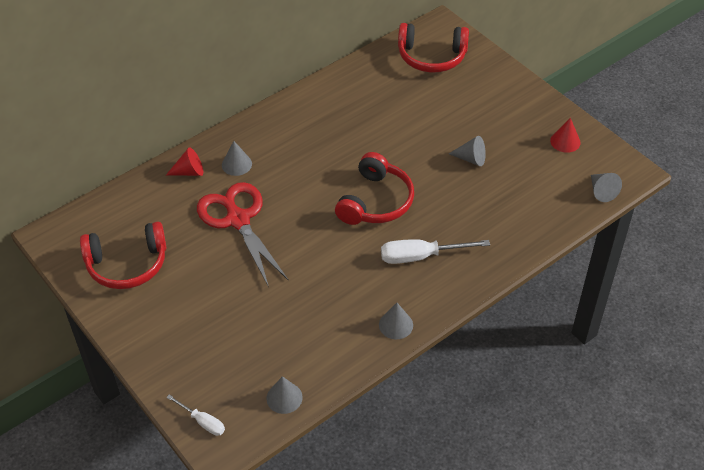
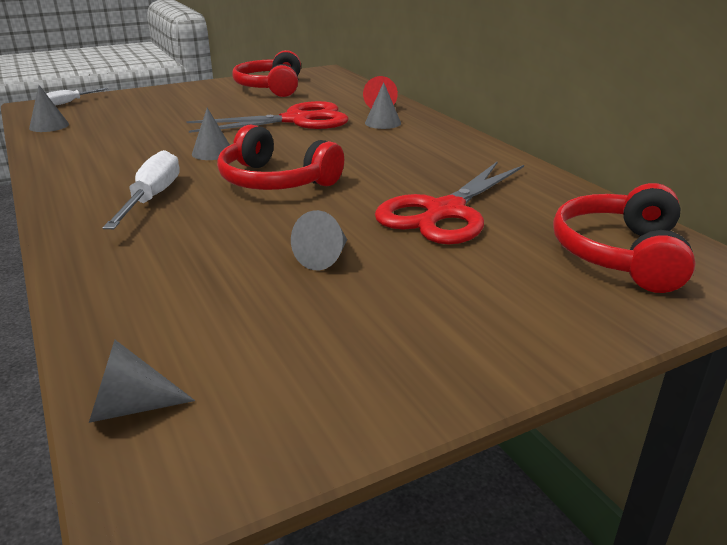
camera: 100 degrees right, 20 degrees down
(396, 325) = (64, 175): grey cone -> grey cone (212, 152)
(401, 118) = (445, 212): none -> red scissors
(565, 141) = (325, 382): red cone -> none

